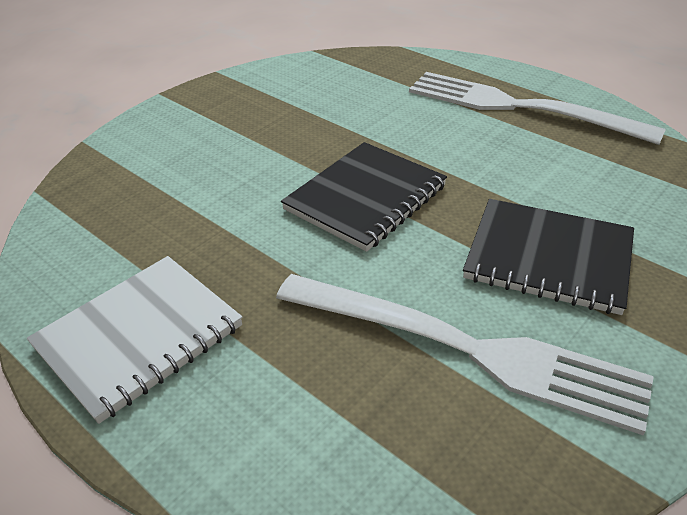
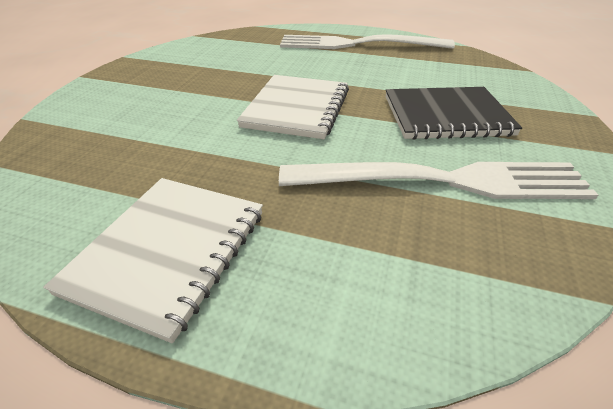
camera: 25 degrees left, 0 degrees up
(366, 198) = (297, 108): black notebook -> white notebook

